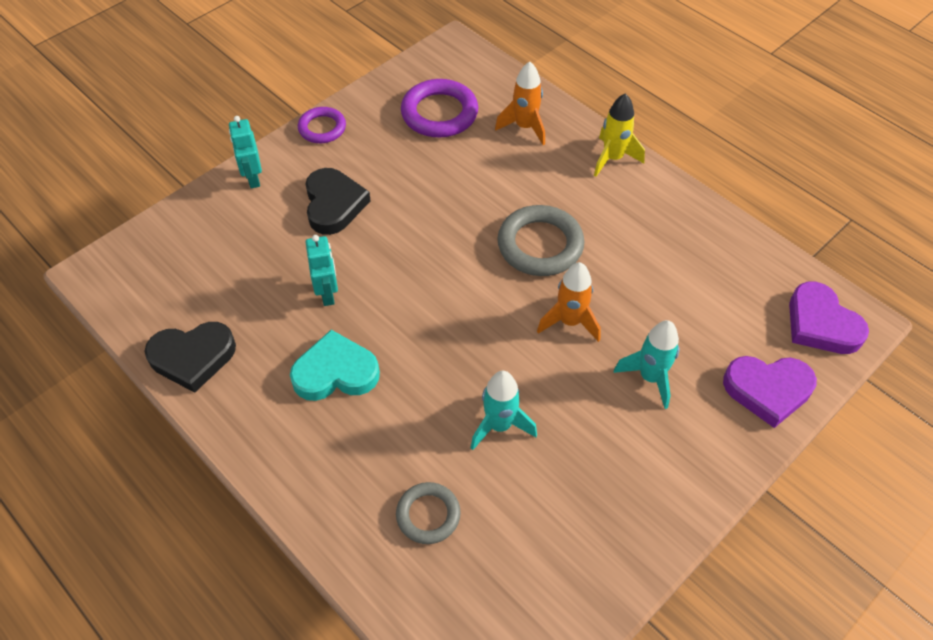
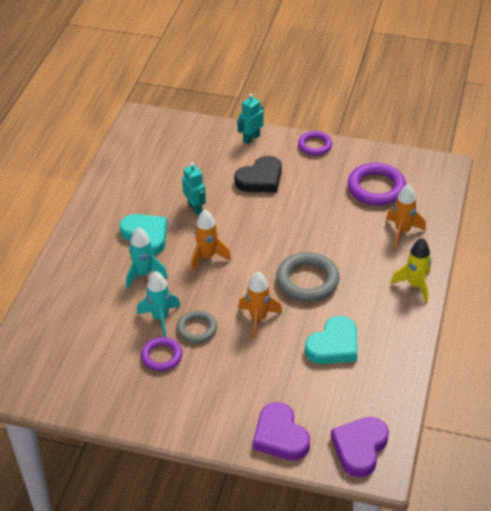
camera: 60 degrees right, 10 degrees down
(193, 357) = (115, 179): black heart -> none
(328, 293) = (195, 208): turquoise robot -> turquoise robot turned 75 degrees counterclockwise
(427, 322) = (207, 257): none -> orange rocket
(428, 515) = (84, 313): grey ring -> grey ring (197, 329)
(568, 455) = (161, 356): none -> purple ring
(650, 377) = (245, 373): turquoise rocket -> turquoise rocket (144, 274)
(657, 271) = (334, 345): none -> turquoise heart

